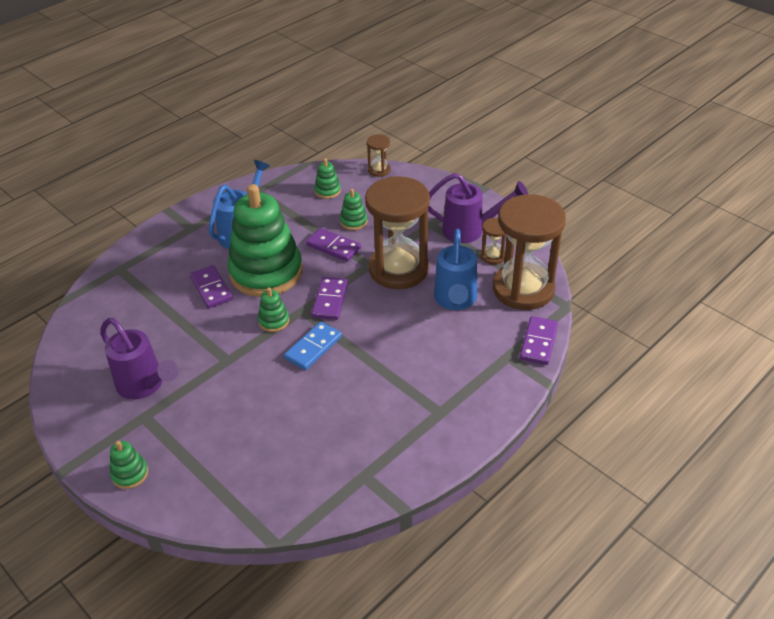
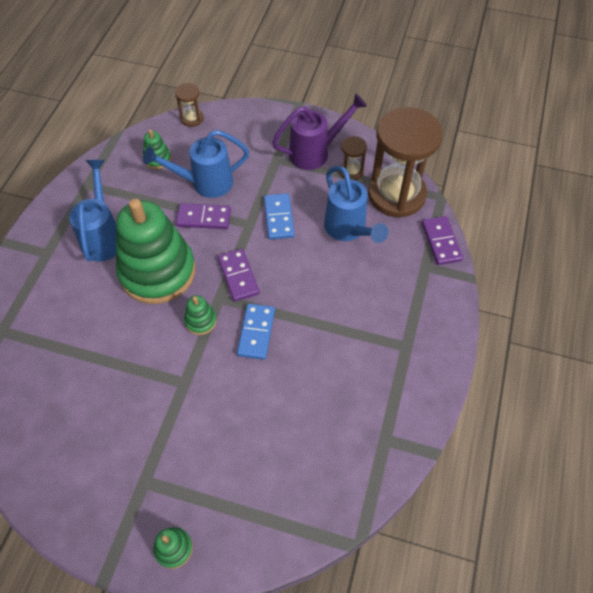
camera: 30 degrees left, 15 degrees up
(145, 386) = (122, 448): purple watering can -> none
(211, 288) = (115, 312): purple domino -> none
(353, 221) = (204, 183): green stacking toy -> blue watering can
(398, 269) = (279, 218): brown hourglass -> blue domino

